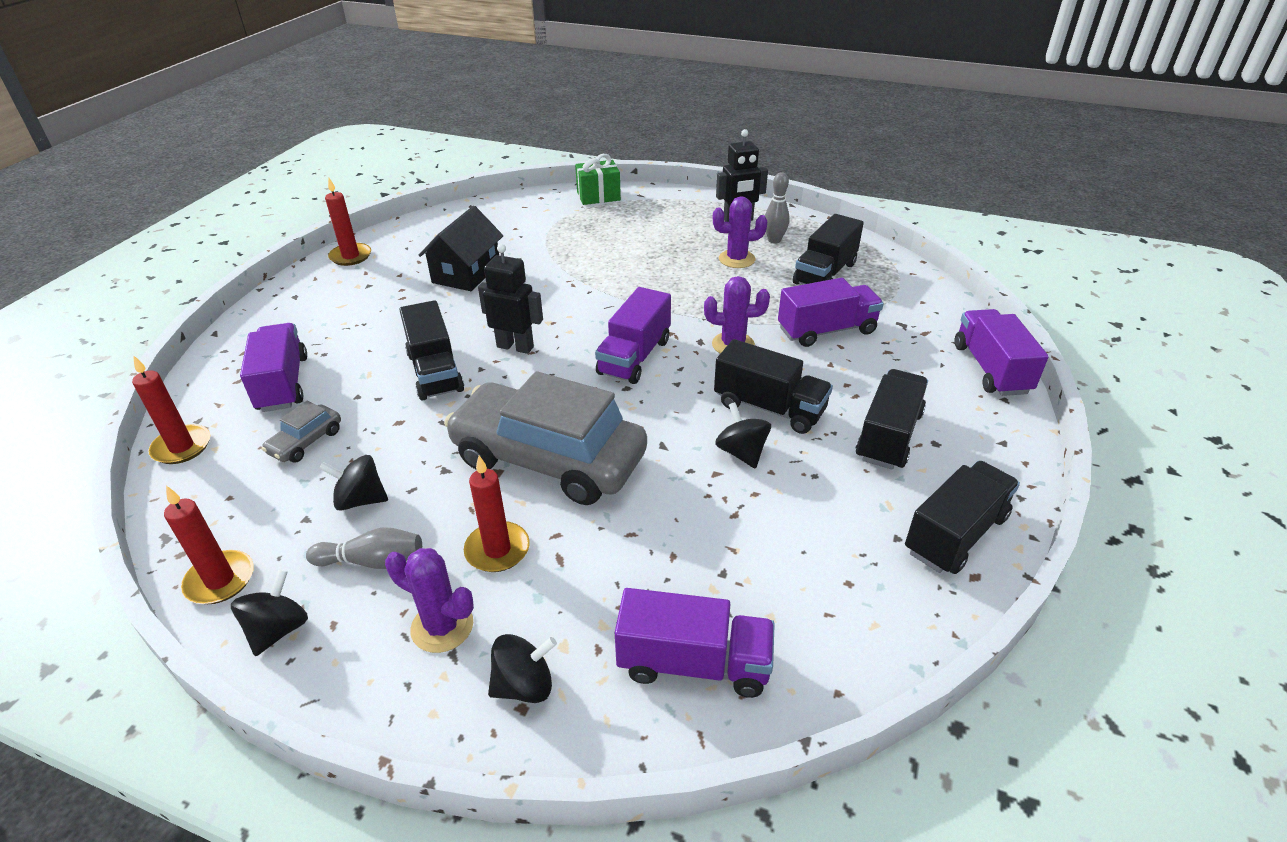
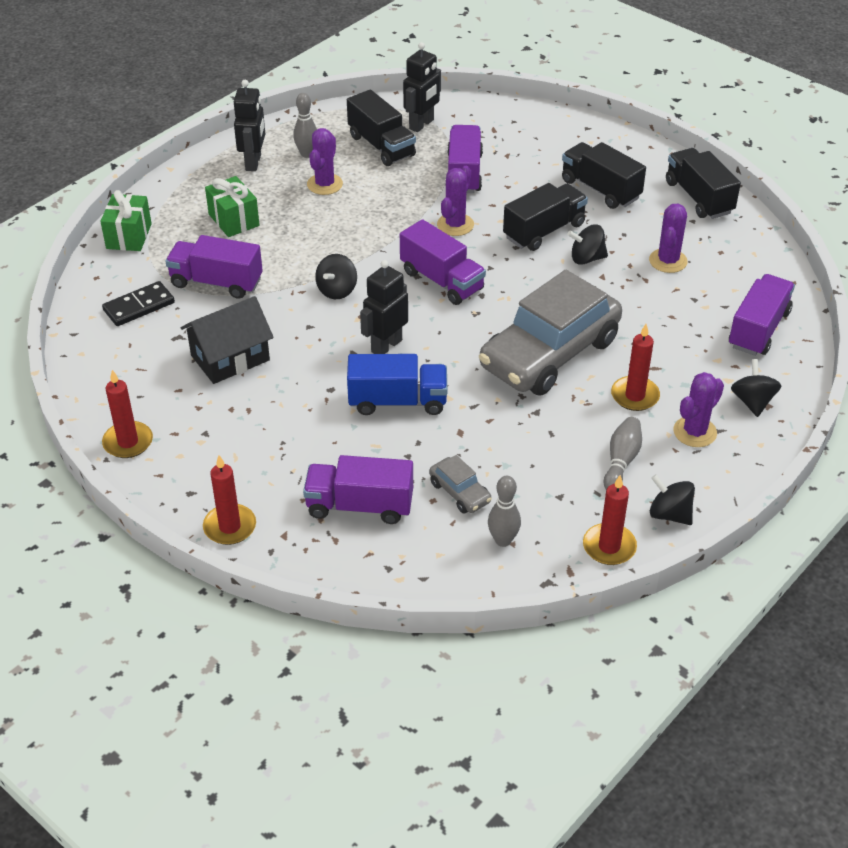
camera: 70 degrees left, 5 degrees up
(182, 447) = (426, 577): red candle -> red candle (230, 527)
(233, 489) = (503, 540): none -> grey bowling pin
(360, 500) = (551, 463): black spinning top -> black spinning top (337, 290)
(435, 372) = (397, 401): black truck -> blue truck
(466, 273) = (230, 358): black house -> black house turned 75 degrees counterclockwise
(514, 221) = (139, 306): none -> black domino
(650, 231) = (233, 220): none -> green gift
(787, 529) = (668, 261): none -> purple cactus
(884, 287) = (422, 124): none -> black robot
(990, 369) = (552, 119): purple truck -> purple truck (216, 282)

